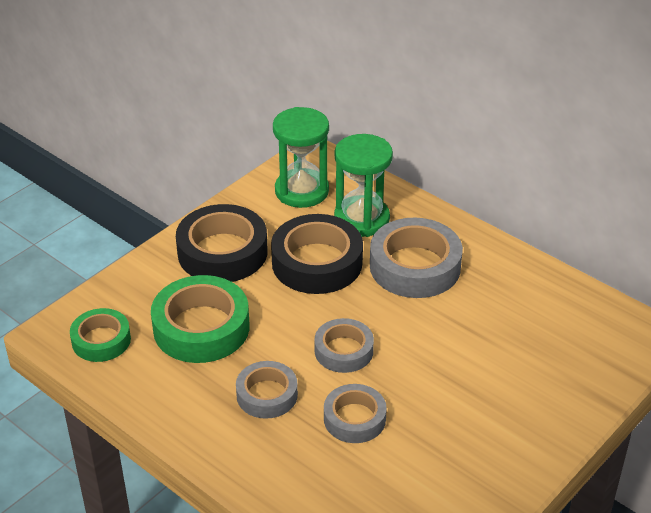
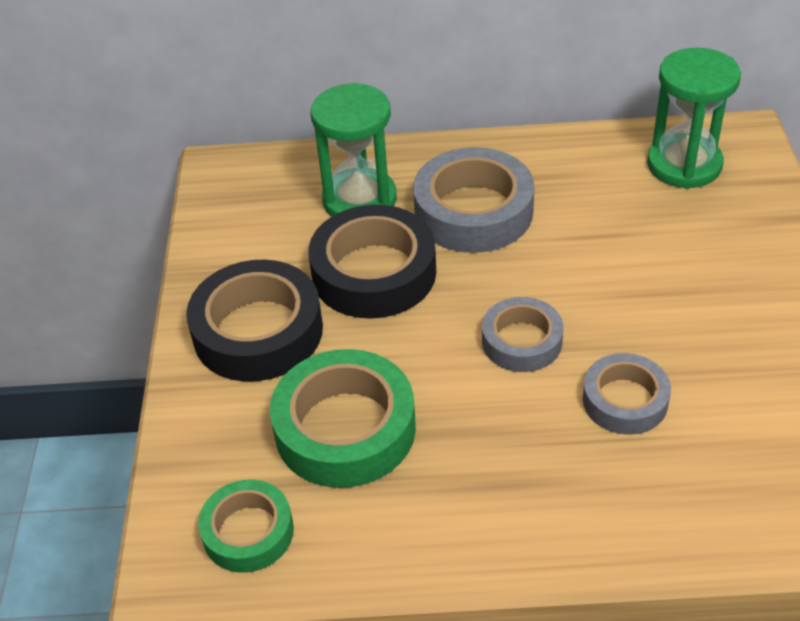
camera: 40 degrees left, 5 degrees up
(267, 395) = (511, 445): grey tape -> none
(301, 191) = (259, 211): green hourglass -> green hourglass (684, 165)

